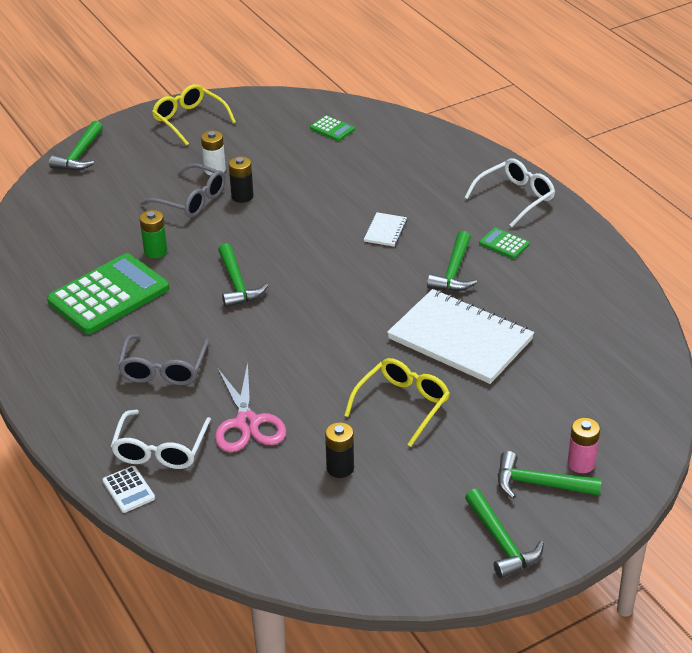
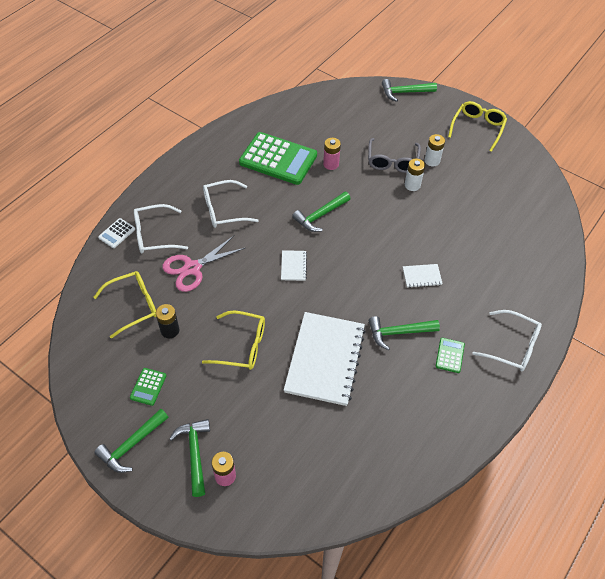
camera: 65 degrees right, 15 degrees up
(155, 251) = (331, 164): green battery -> pink battery
(163, 369) = (223, 210): grey glasses -> white glasses
(242, 196) = (412, 185): black battery -> white battery
(276, 497) = (133, 306): none -> yellow glasses
(304, 328) = (293, 266): none -> white notebook
(332, 129) = (522, 206): green calculator -> green calculator (148, 386)

